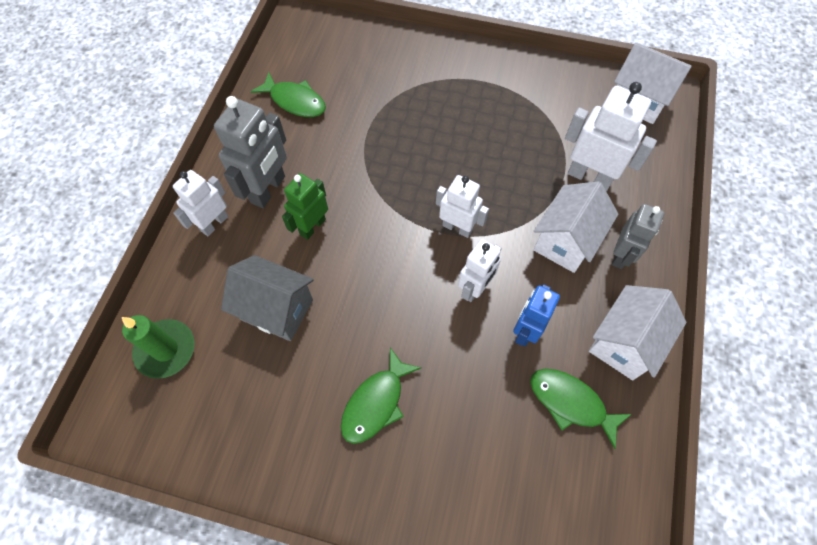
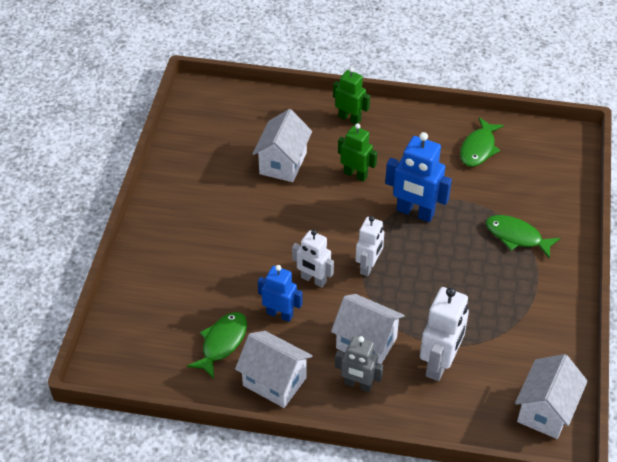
camera: 85 degrees right, 15 degrees down
(166, 350) = (248, 111): green candle -> none
(214, 223) = (349, 118): white robot -> green robot
(268, 190) = (385, 144): grey robot -> none
(277, 310) = (283, 163): grey house -> white house
(376, 403) = (216, 225): green fish -> green fish (516, 237)
(381, 173) = (415, 212): none -> blue robot

